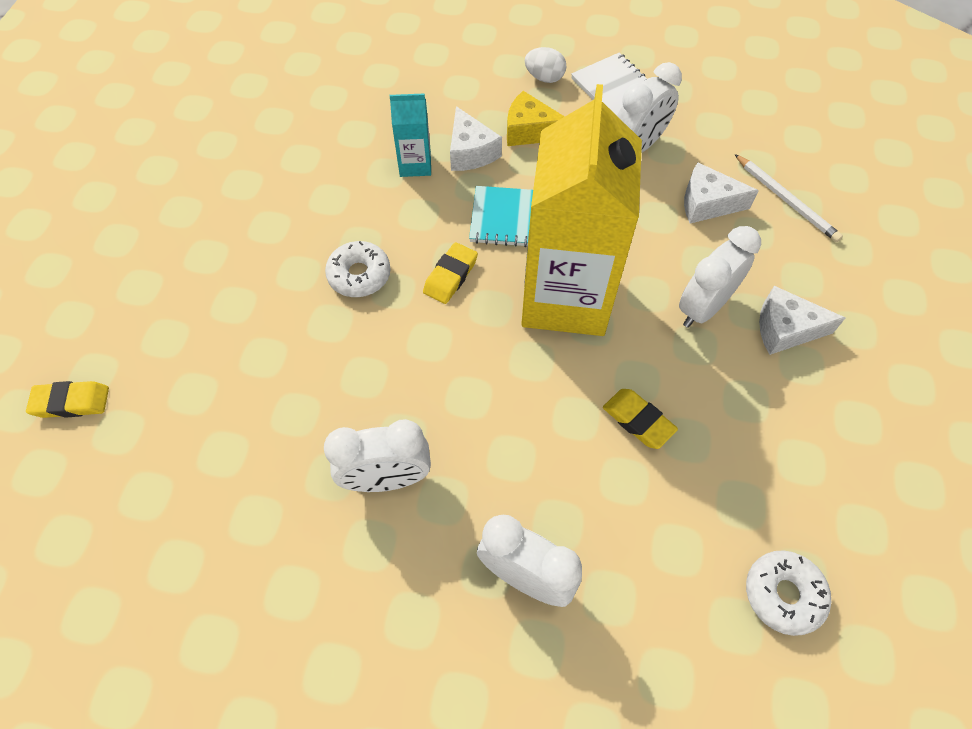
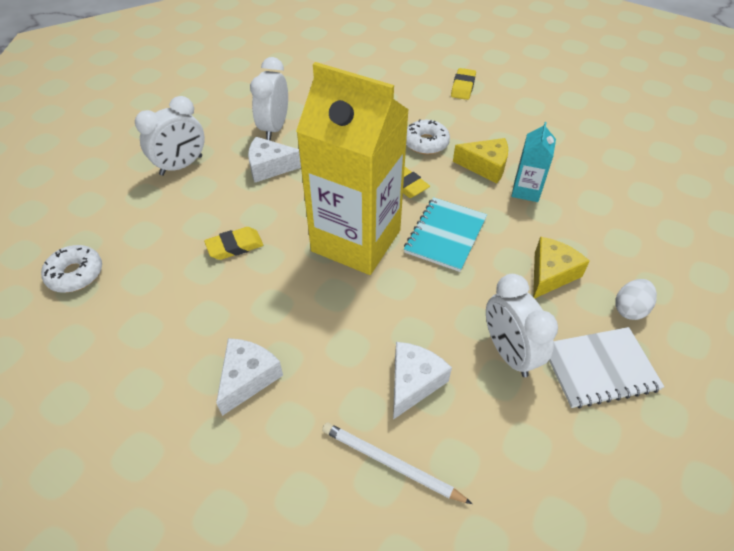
camera: 110 degrees right, 10 degrees down
(71, 402) = (387, 37): yellow eraser -> yellow eraser (463, 87)
(385, 206) = (485, 166): none -> yellow cheese
(470, 152) = (532, 226): white cheese -> white cheese (270, 167)
(703, 308) = (301, 325): white clock -> none
(786, 200) = (391, 464): white pencil -> white pencil turned 45 degrees clockwise

